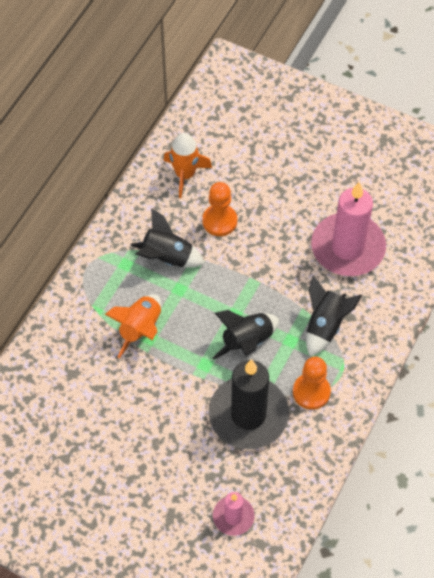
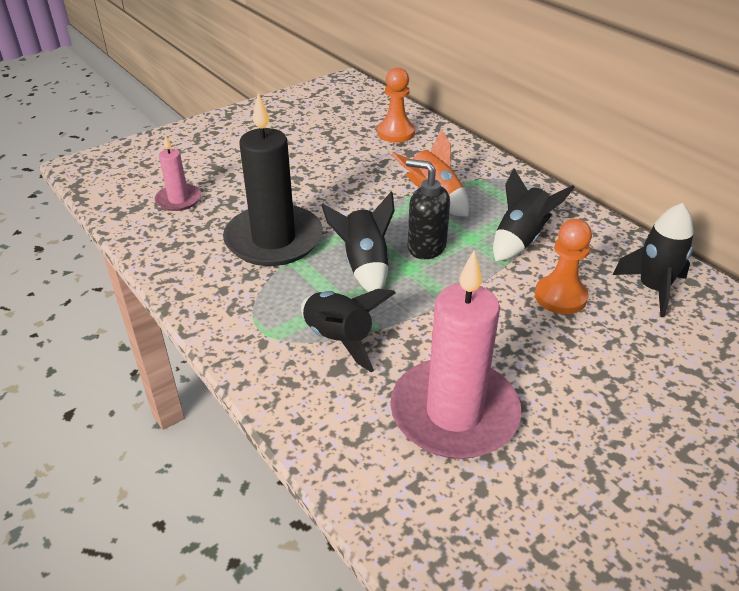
camera: 115 degrees right, 20 degrees down
(185, 174) = (653, 289): orange rocket -> black rocket
(206, 312) = (426, 247): none -> black soap dispenser
(311, 392) = (259, 294): orange pawn -> orange pawn (396, 133)

